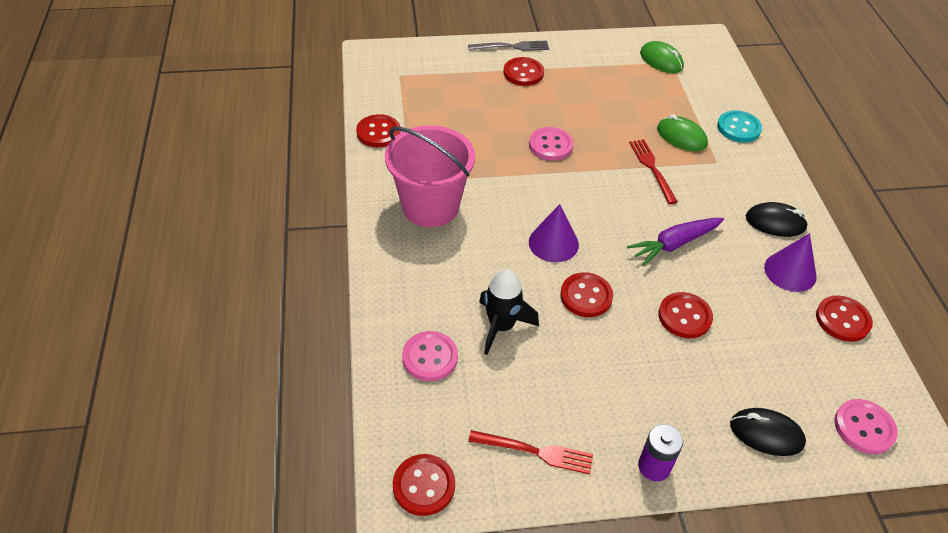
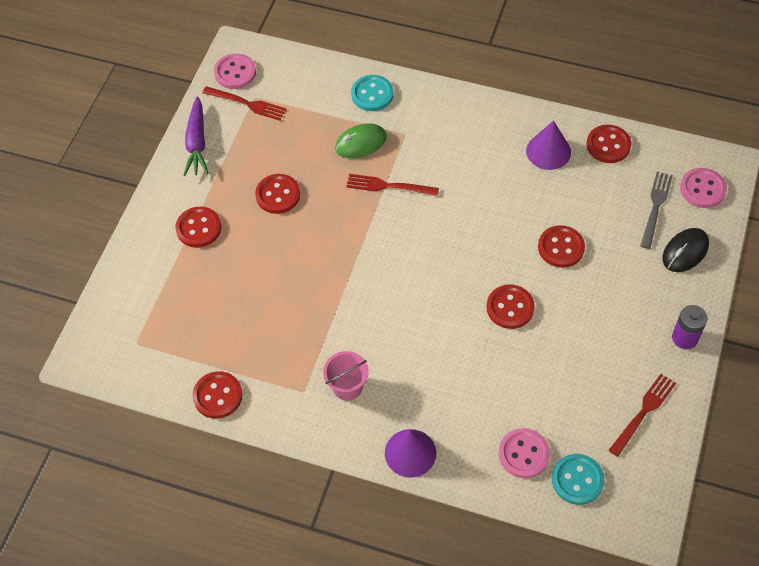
camera: 60 degrees left, 10 degrees up
(423, 413) = (577, 480): none -> turquoise button
(424, 486) = (644, 504): red button -> red button (278, 195)
(430, 206) = (347, 387): pink bucket -> pink bucket, size x0.51
(501, 326) = (514, 385): black rocket -> none
(512, 47) = (150, 220): grey fork -> grey fork (655, 206)
(550, 145) = (317, 252): pink button -> pink button (235, 72)
(553, 243) = (440, 305): purple cone -> purple cone (410, 453)
(661, 60) = (247, 104): green mouse -> red fork
(674, 244) = (484, 215): purple carrot -> purple carrot (197, 143)
(775, 222) = (494, 131): black mouse -> none

